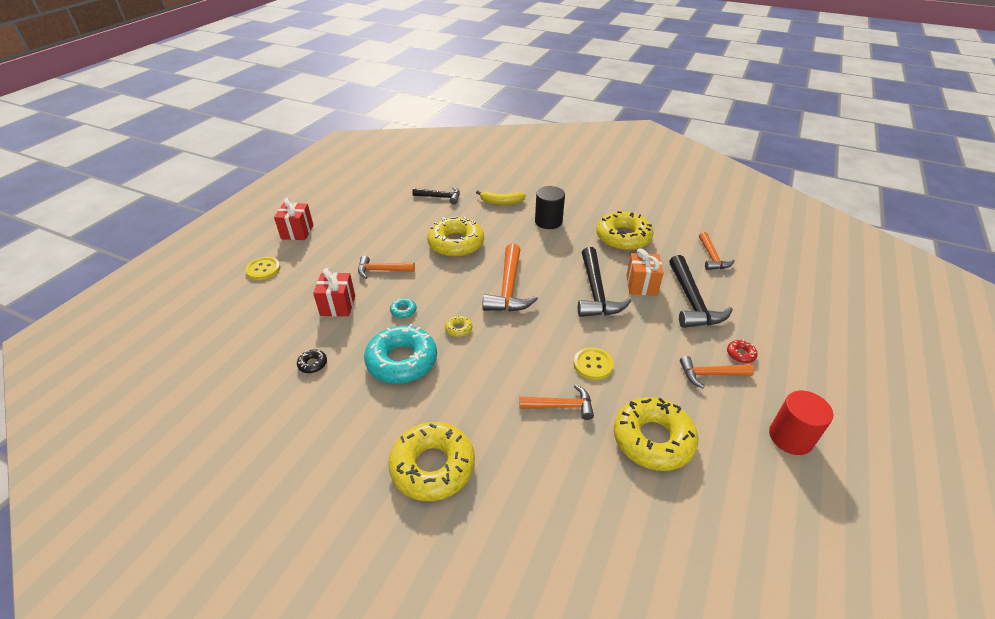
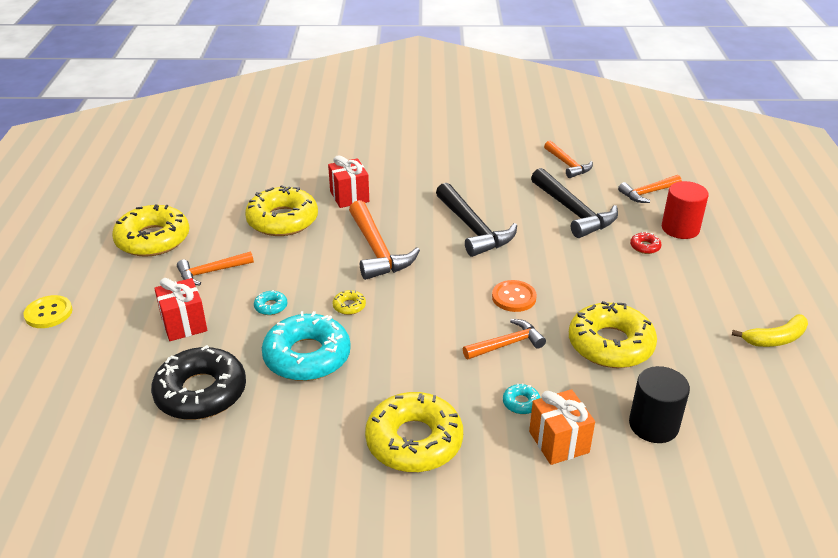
camera: 25 degrees left, 5 degrees down
(297, 232) = (61, 259): red gift -> red gift (349, 196)
(313, 364) = (201, 392): black donut -> black donut, size x2.46
(440, 197) = (225, 174): black hammer -> none
(501, 202) = (305, 162): yellow banana -> yellow banana (775, 339)
(540, 466) = (521, 403): none -> turquoise donut
(548, 221) = (375, 170): black cylinder -> black cylinder (653, 425)
(593, 364) = (514, 297): yellow button -> orange button
(623, 238) = (467, 167): yellow donut -> yellow donut (153, 239)
(641, 285) = (515, 209): orange gift -> orange gift (559, 442)
(710, 374) = (628, 272): orange hammer -> orange hammer (648, 193)
(790, 437) = (725, 303): red cylinder -> red cylinder (680, 228)

